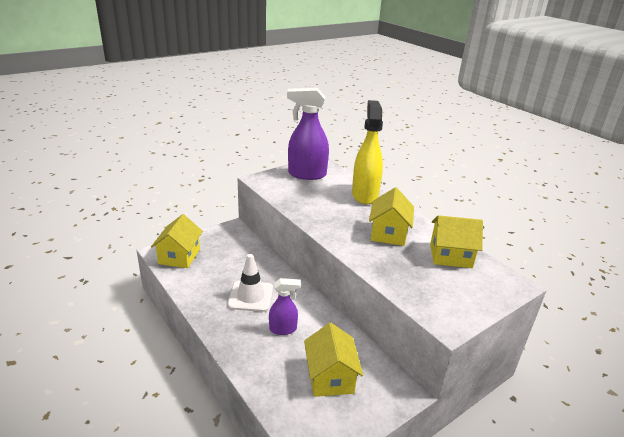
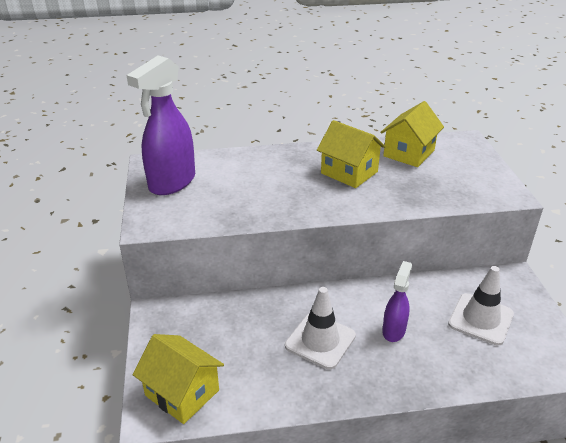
camera: 60 degrees left, 5 degrees up
(330, 377) = (480, 319): yellow house -> white traffic cone
(364, 195) = (259, 159): yellow spray bottle -> none

